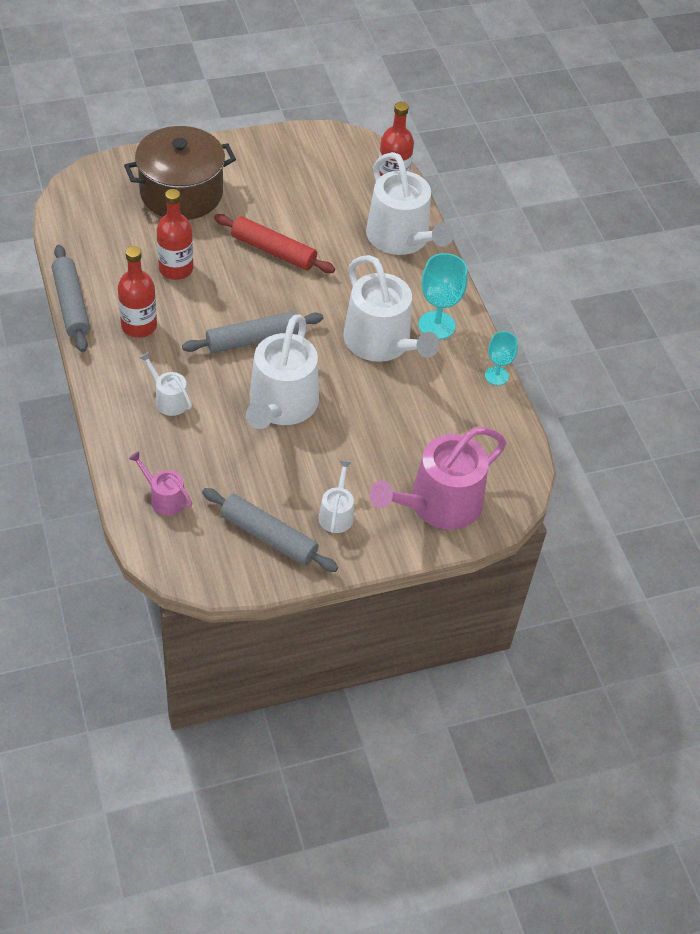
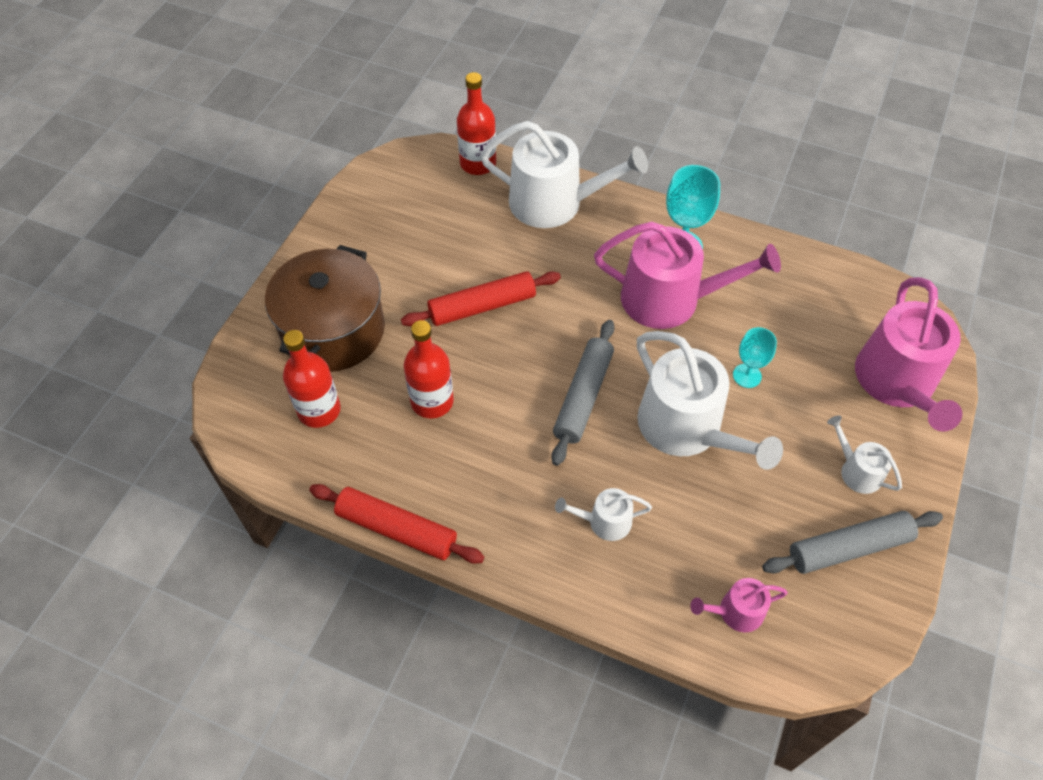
camera: 45 degrees left, 5 degrees up
(71, 305) = (397, 528): grey rolling pin -> red rolling pin
(139, 326) = (481, 484): red bottle -> red bottle (319, 410)
(382, 343) = (670, 299): white watering can -> pink watering can
(496, 376) = (775, 244): turquoise goblet -> turquoise goblet (747, 375)

